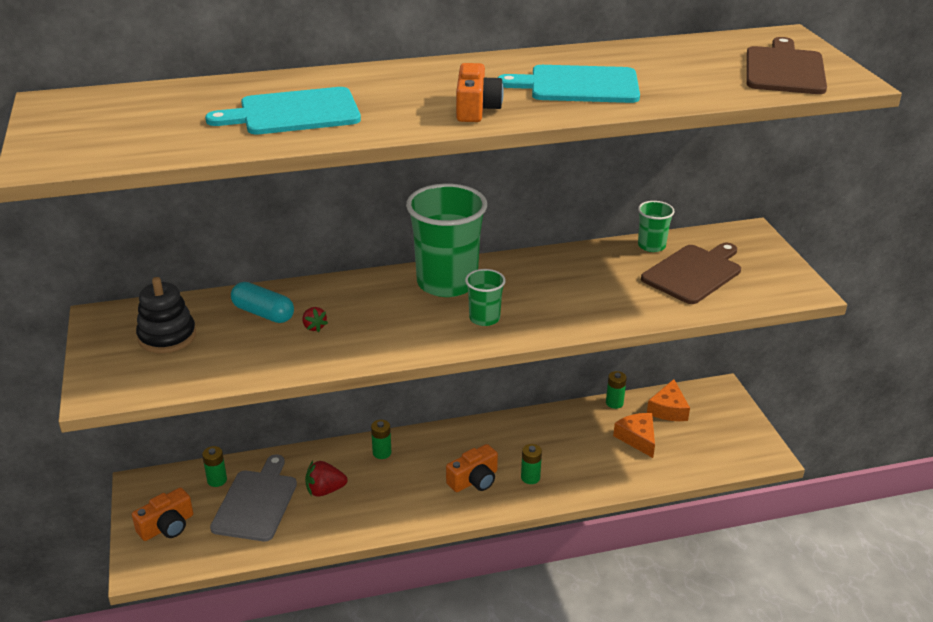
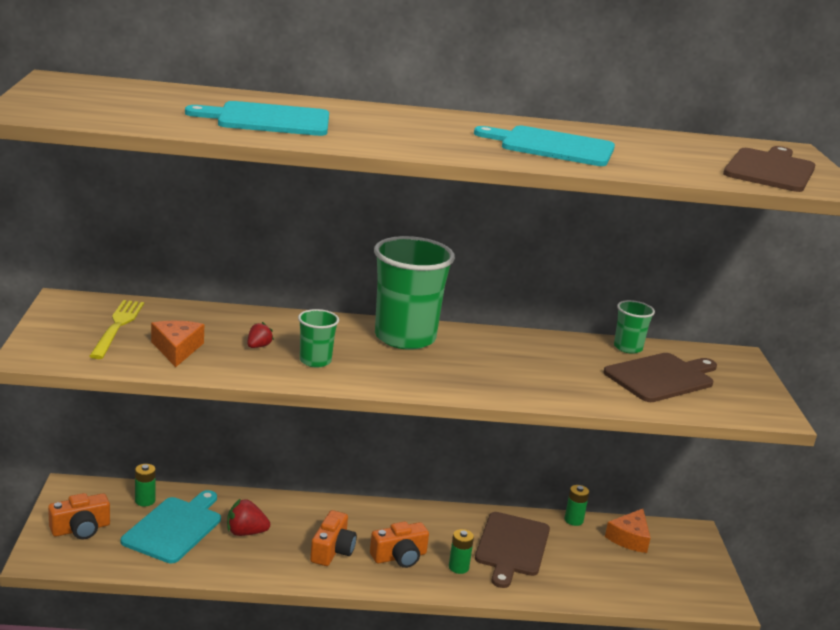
camera: 10 degrees right, 10 degrees down
(167, 336) = (117, 327): black stacking toy -> yellow fork
(256, 502) = (174, 528): grey cutting board -> turquoise cutting board
(263, 313) = (215, 327): turquoise capsule -> none
(314, 327) = (258, 346): red strawberry -> red strawberry turned 135 degrees counterclockwise
(382, 453) = (316, 512): green battery -> none
(476, 108) = (441, 145): orange camera -> orange camera (332, 550)
(484, 318) = (428, 372): green cup -> green cup (315, 361)
(569, 444) = (511, 547): none -> brown cutting board
(637, 438) = (586, 557): orange cheese -> orange cheese (177, 349)

